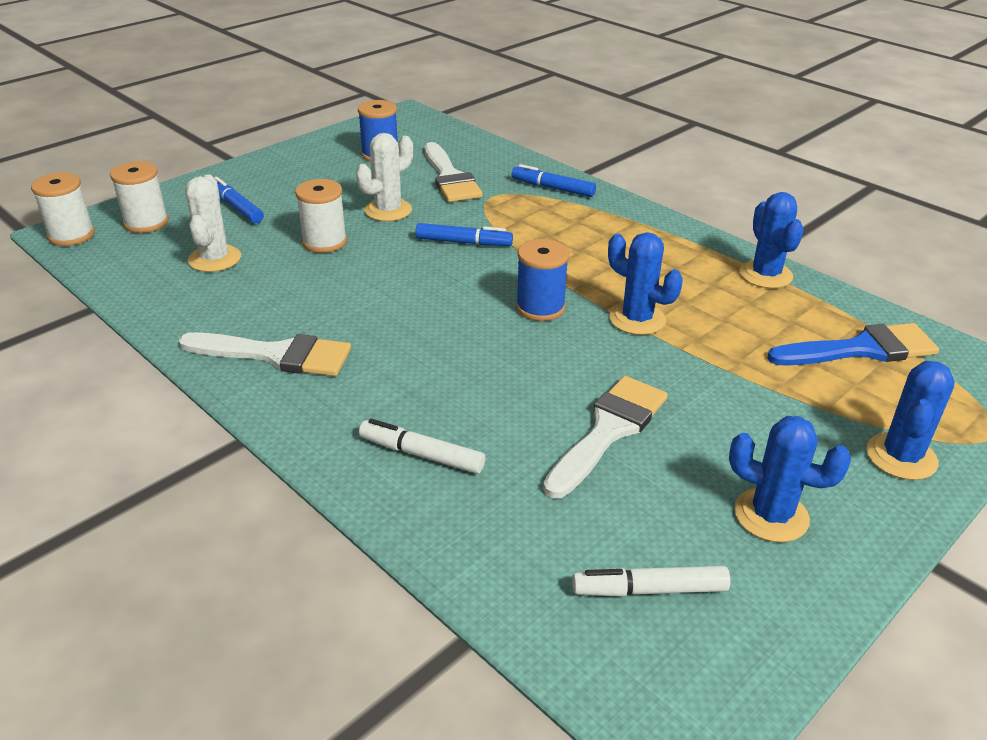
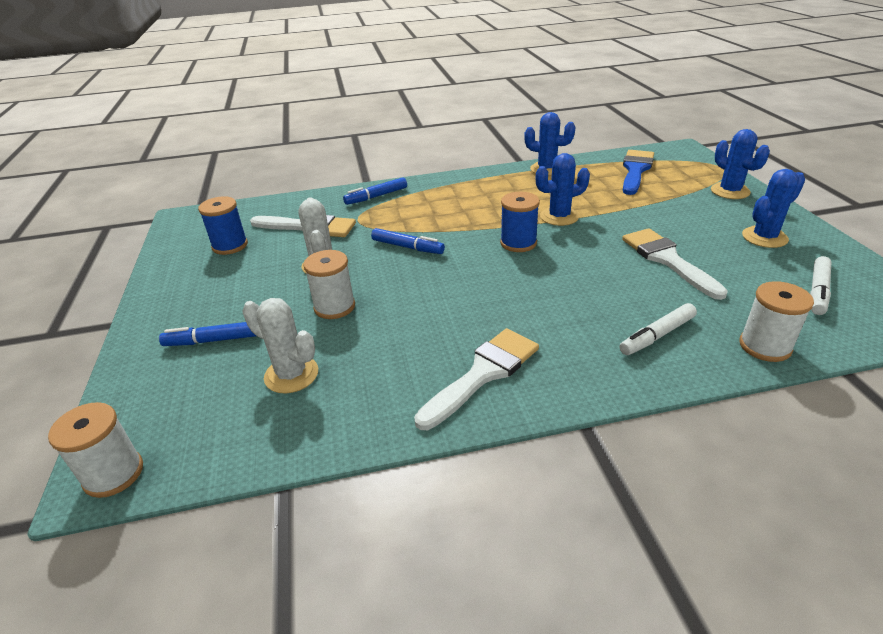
camera: 55 degrees left, 0 degrees up
(146, 223) = (164, 407): white spool -> white spool (765, 346)
(464, 242) = (407, 247): blue marker -> blue marker turned 75 degrees clockwise

